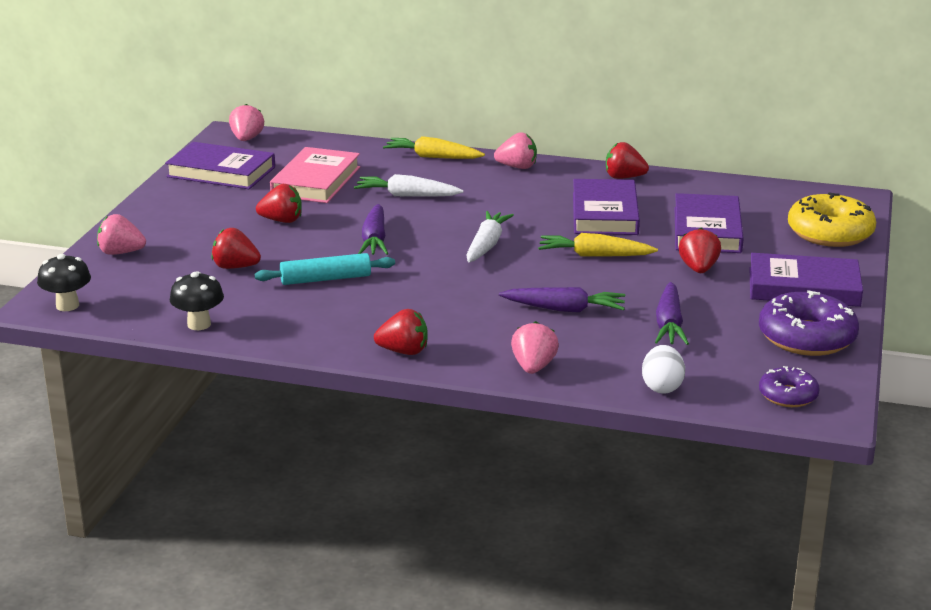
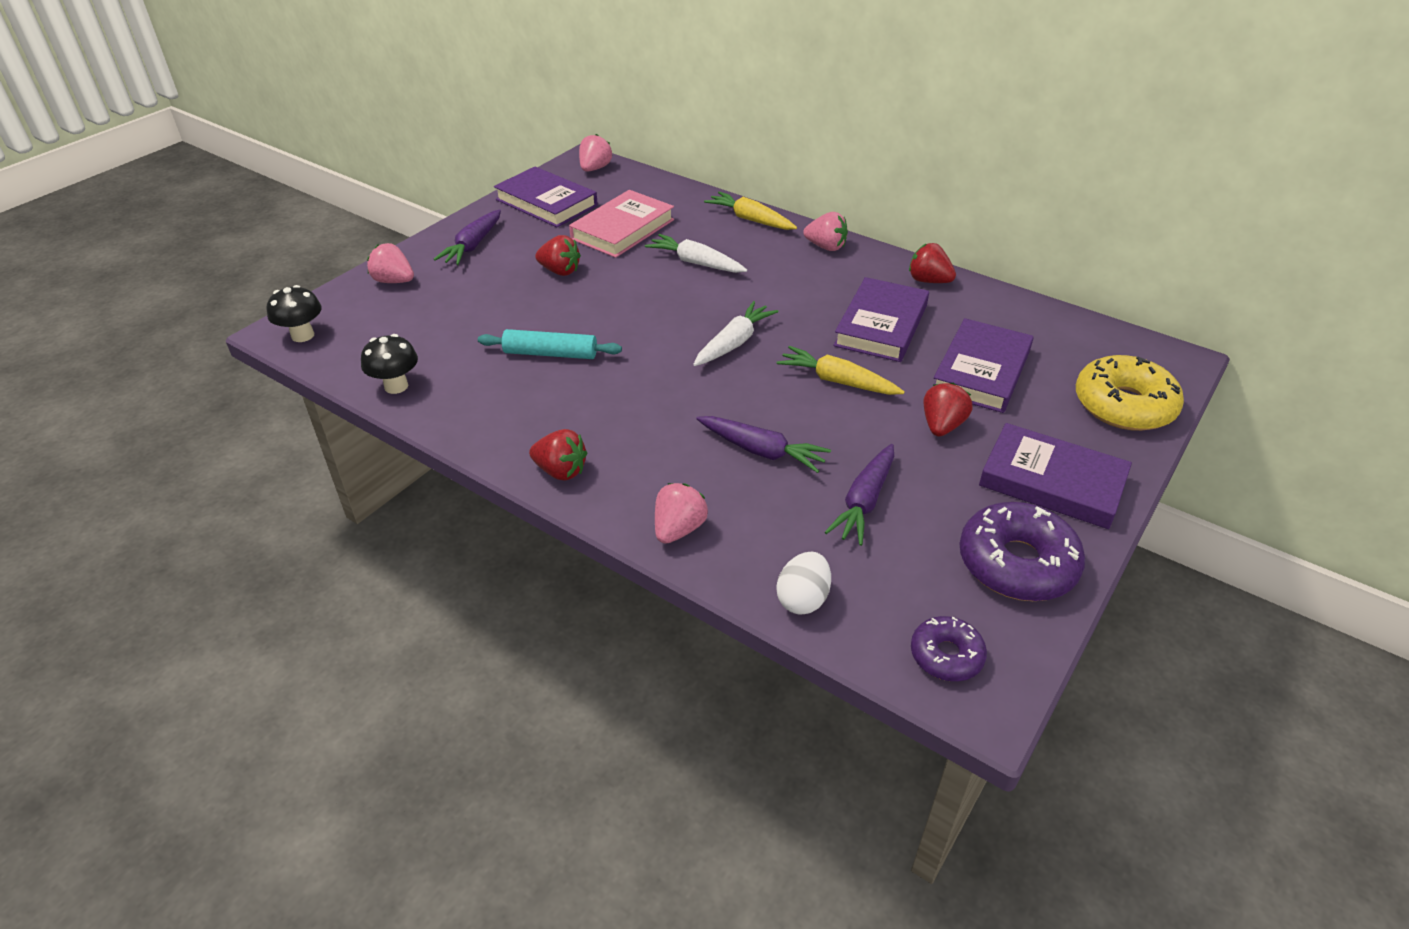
camera: 20 degrees right, 15 degrees up
(235, 267) = (479, 320): red strawberry -> none
(374, 240) = (629, 313): purple carrot -> purple carrot (473, 245)

